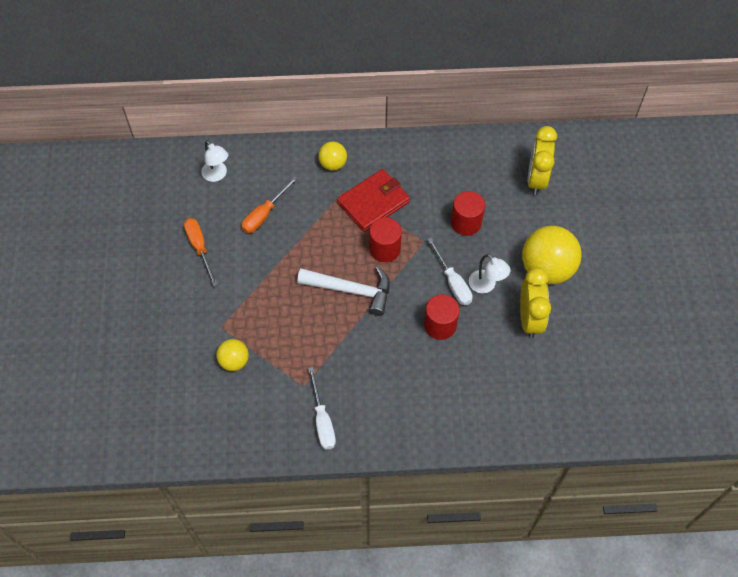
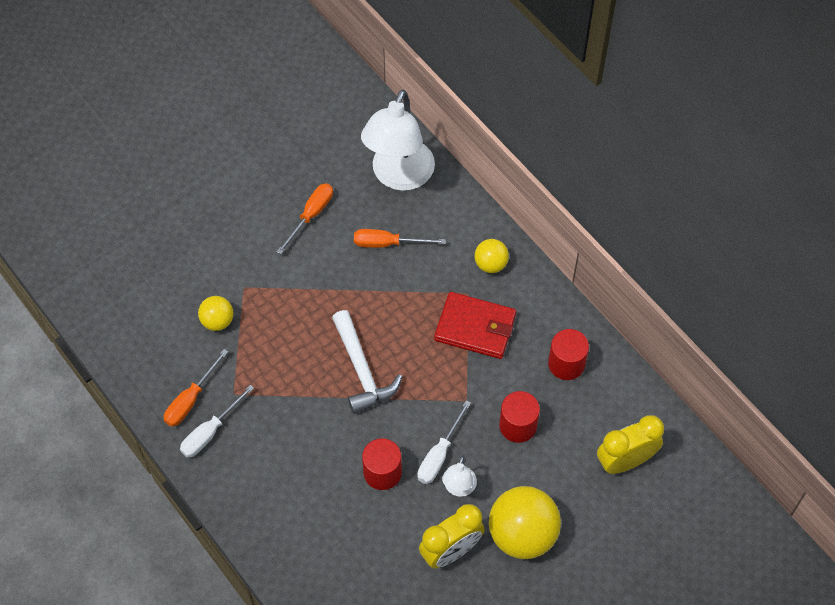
camera: 55 degrees right, 0 degrees up
(217, 175) = (399, 176): white lamp -> white lamp, size x2.13
(285, 418) = (191, 399): none -> orange screwdriver
(385, 249) = (430, 371): red cylinder -> red cylinder (566, 364)

